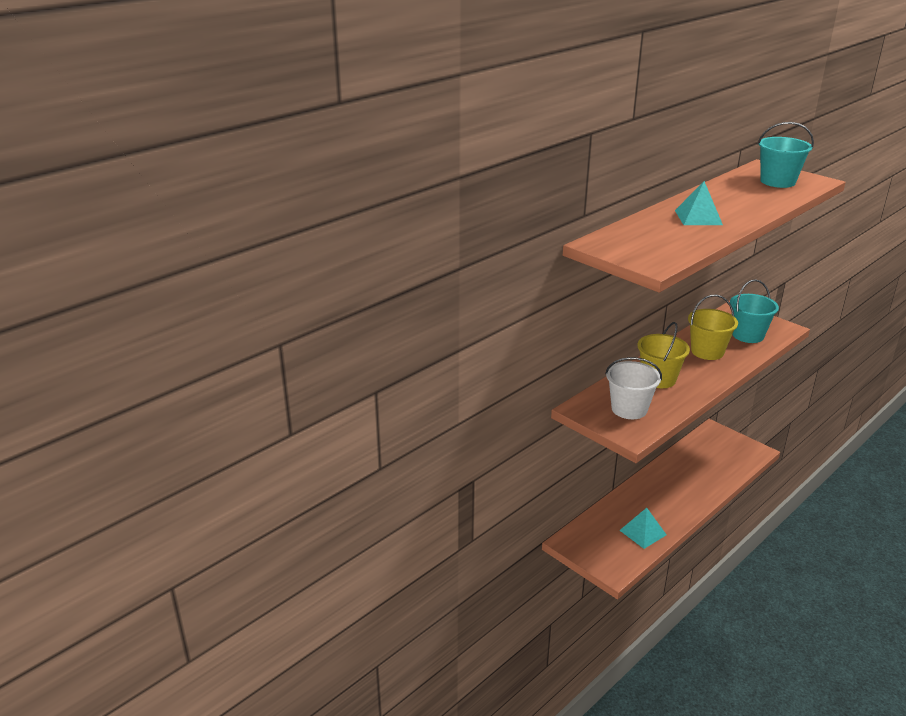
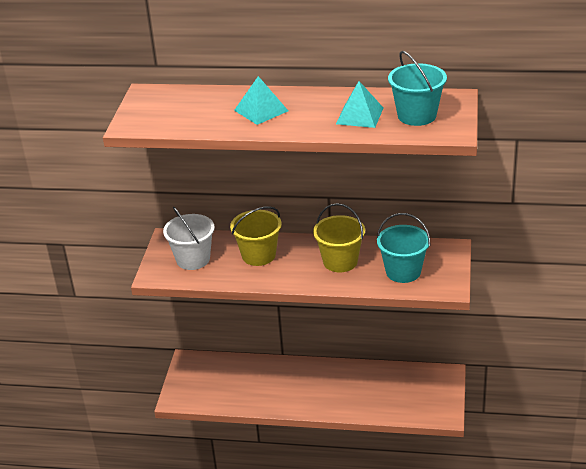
camera: 55 degrees right, 5 degrees up
(642, 532) = (240, 393): turquoise pyramid -> turquoise pyramid (359, 115)

